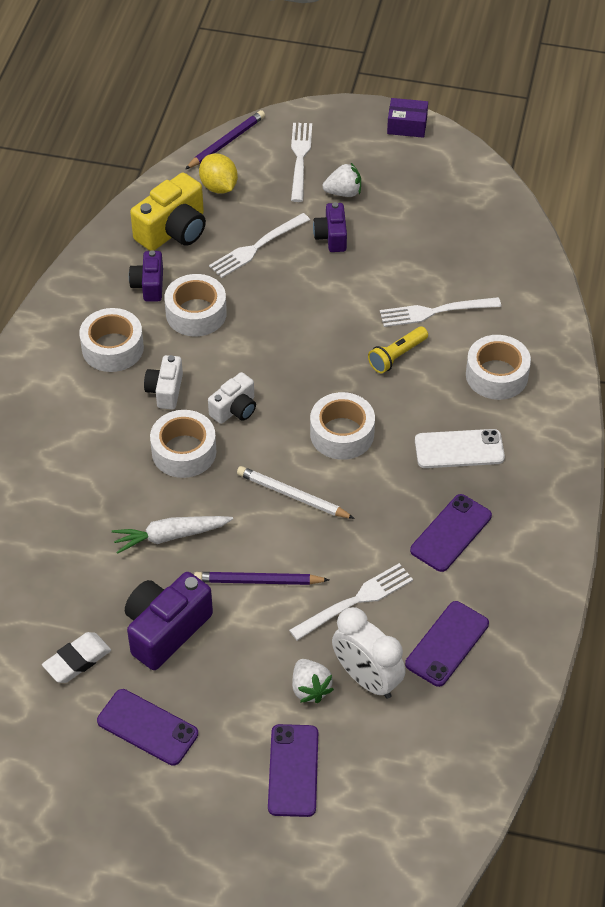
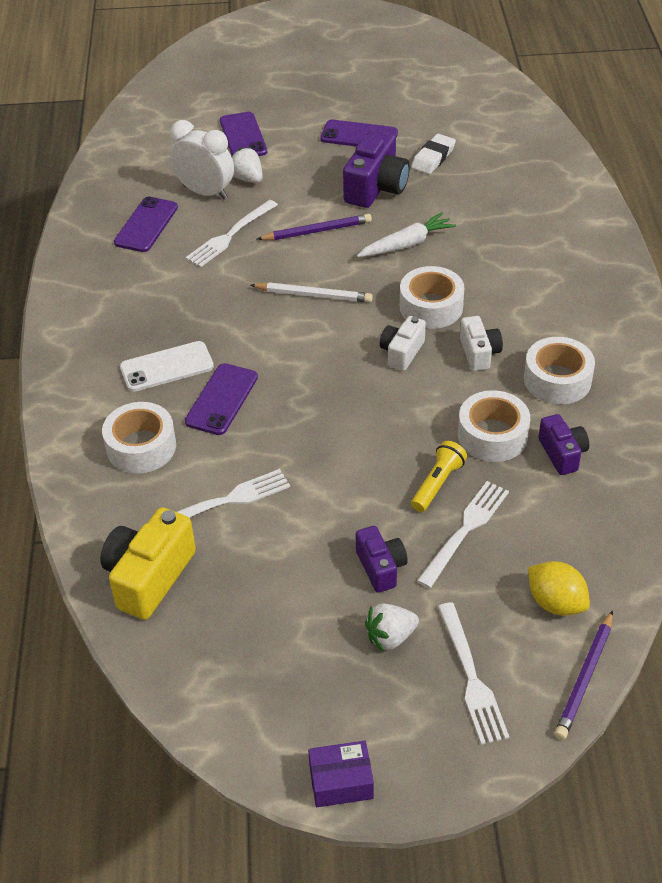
camera: 165 degrees right, 5 degrees down
(173, 230) = (575, 527): yellow camera -> yellow camera (149, 577)
(342, 434) = (287, 355): white tape -> none
(397, 356) = (255, 442): yellow flashlight -> yellow flashlight (437, 484)
(451, 533) = (159, 298): purple phone -> purple phone (221, 399)

